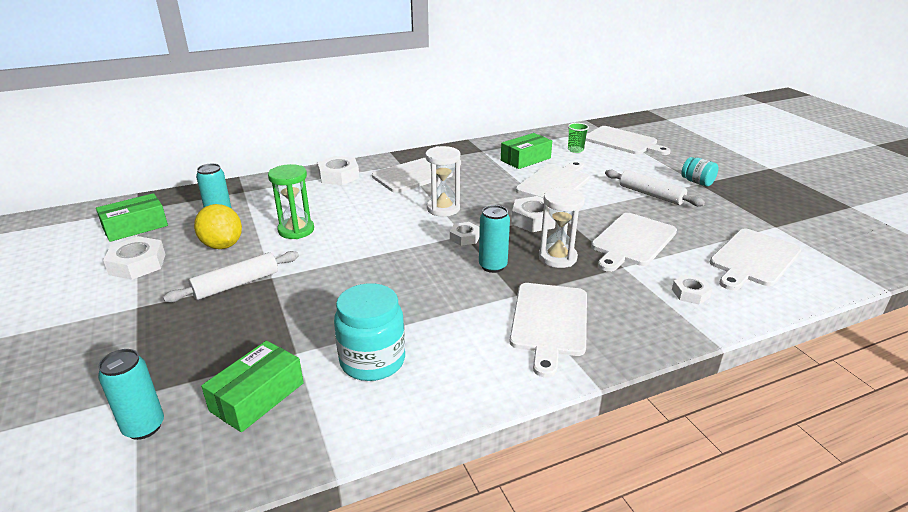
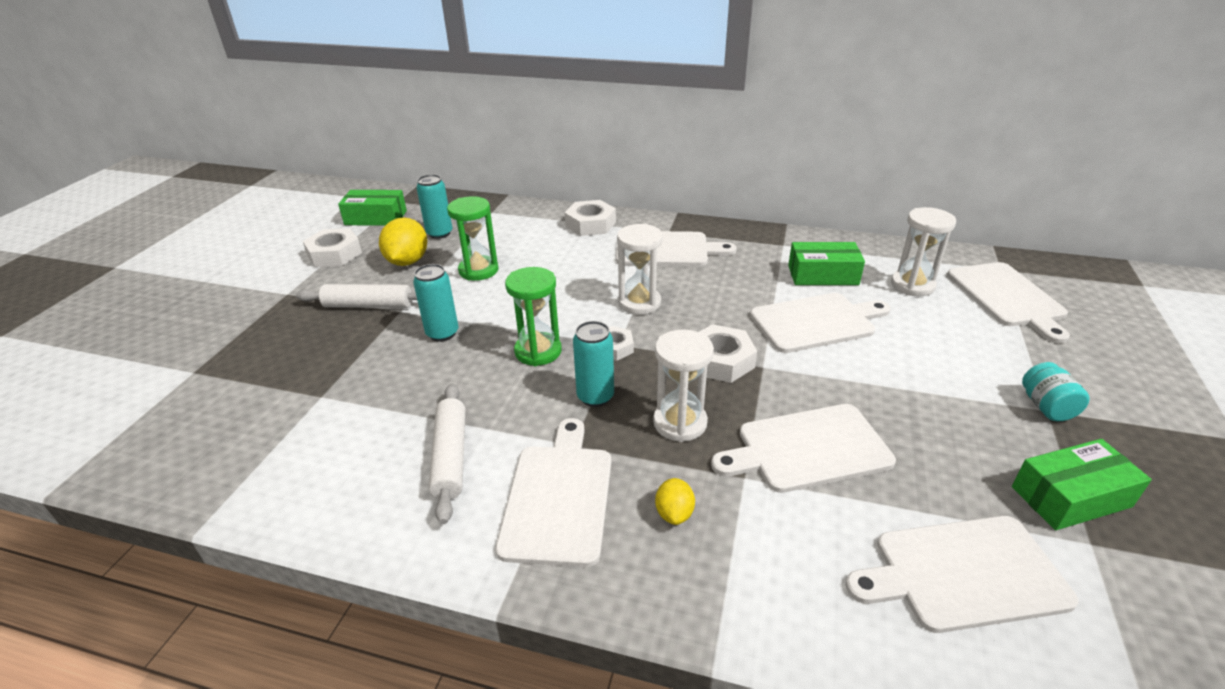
camera: 40 degrees right, 5 degrees up
(144, 427) = (163, 402): turquoise can -> turquoise can (442, 333)
(257, 397) = (247, 421): green box -> green box (1070, 496)
(372, 361) = (358, 440): turquoise jar -> none
(419, 259) = (538, 351): none -> green hourglass
(549, 322) = (559, 497): white cutting board -> white cutting board turned 135 degrees clockwise
(575, 150) = (912, 285): green cup -> white hourglass
(615, 298) = (674, 513): none -> yellow lemon
(651, 194) = (935, 394): white rolling pin -> white rolling pin (451, 457)
(690, 293) = (782, 566): white nut -> none

